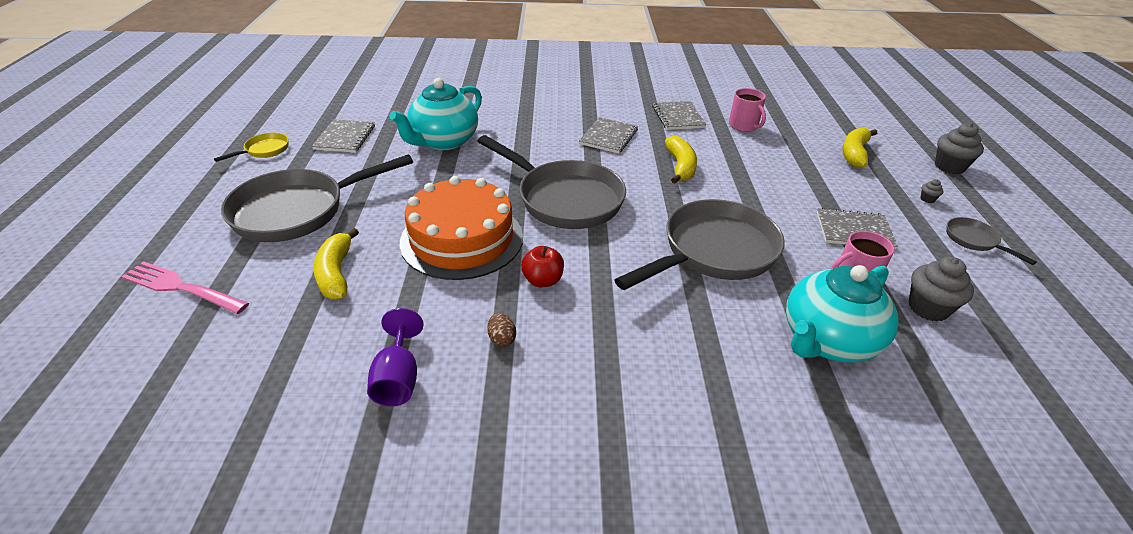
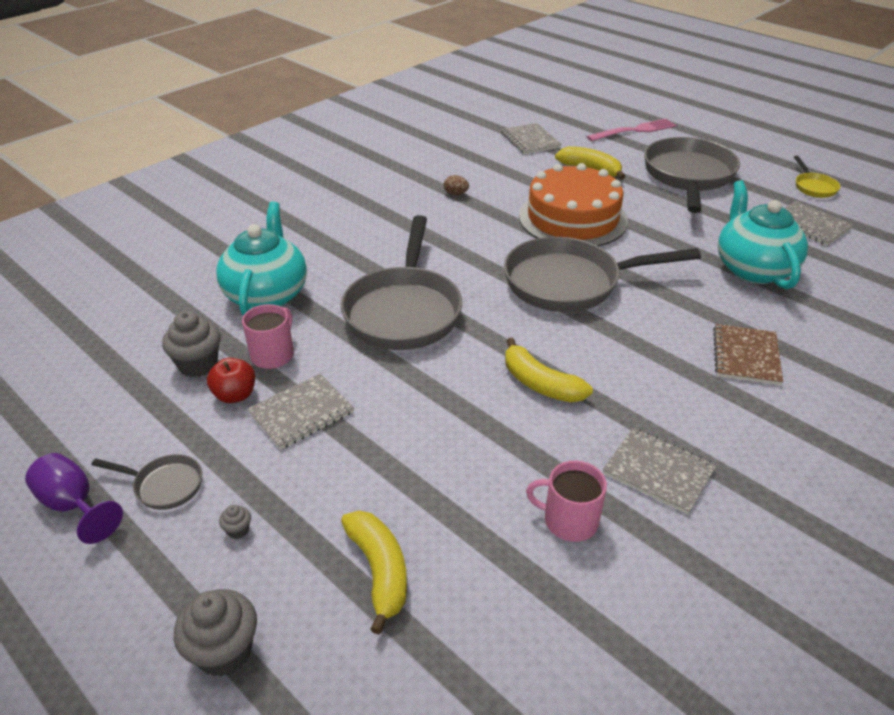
camera: 135 degrees right, 0 degrees up
(398, 379) = (473, 160): purple goblet -> purple goblet (73, 505)
(543, 280) = (484, 227): red apple -> red apple (235, 395)
(550, 120) = (746, 356): none -> brown notebook
(608, 137) = (660, 375): grey notebook -> grey notebook (530, 140)

